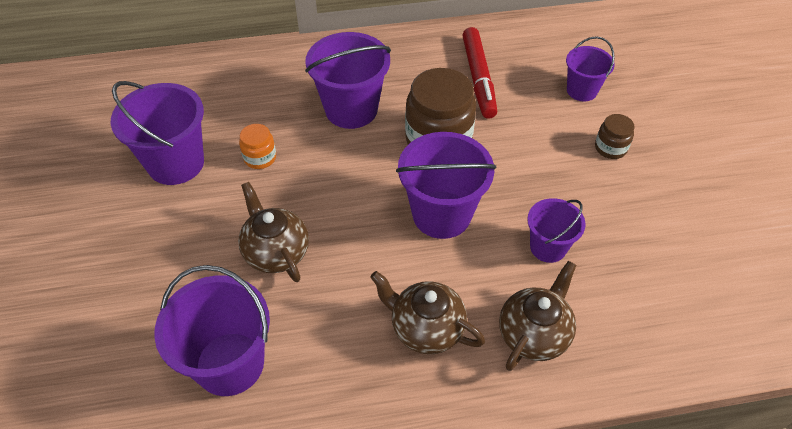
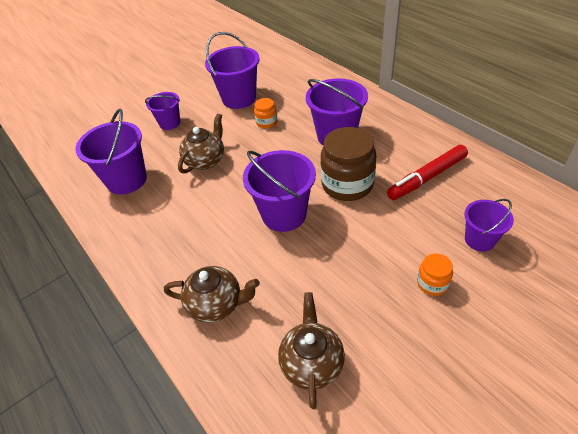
camera: 65 degrees right, 5 degrees down
(426, 328) = (190, 246): brown teapot -> brown teapot (311, 363)
(548, 247) = (297, 282): purple bucket -> purple bucket (170, 123)
(610, 148) = (432, 283): brown jar -> orange jar

